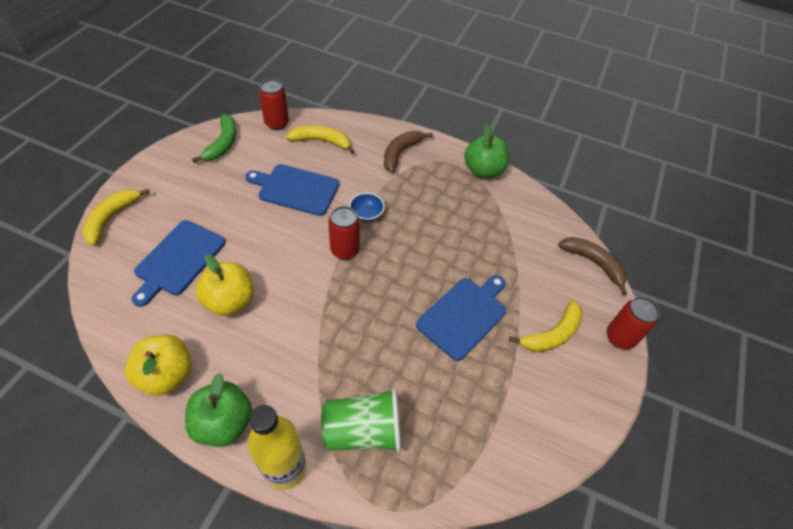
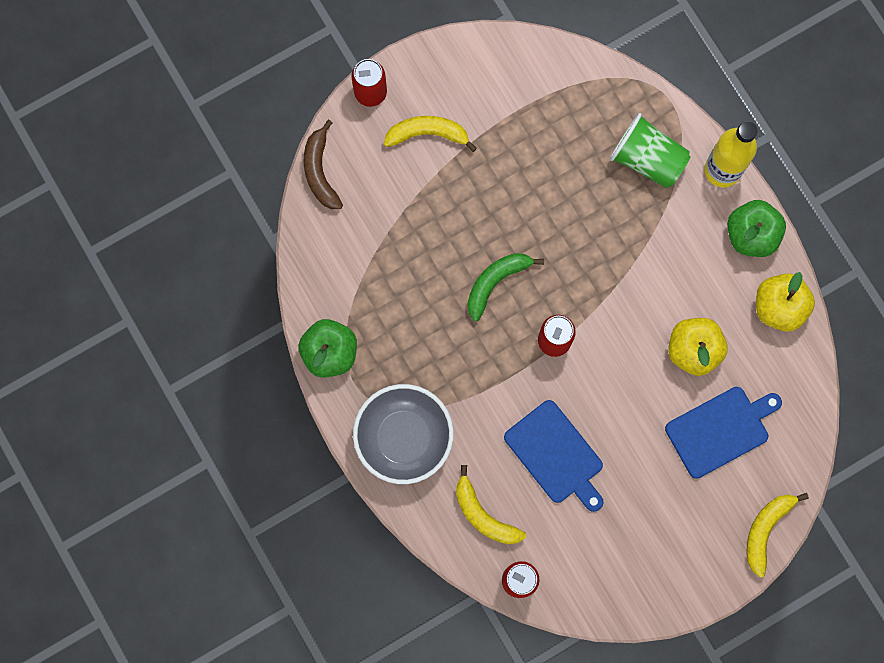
camera: 140 degrees left, 25 degrees up
(111, 218) = (766, 530): yellow banana -> yellow banana turned 150 degrees clockwise
(223, 143) = (600, 581): green banana -> green banana (495, 282)
(366, 214) = (502, 372): blue bowl -> none
(400, 153) = (404, 438): brown banana -> grey bowl
(464, 315) = (491, 201): blue cutting board -> none

